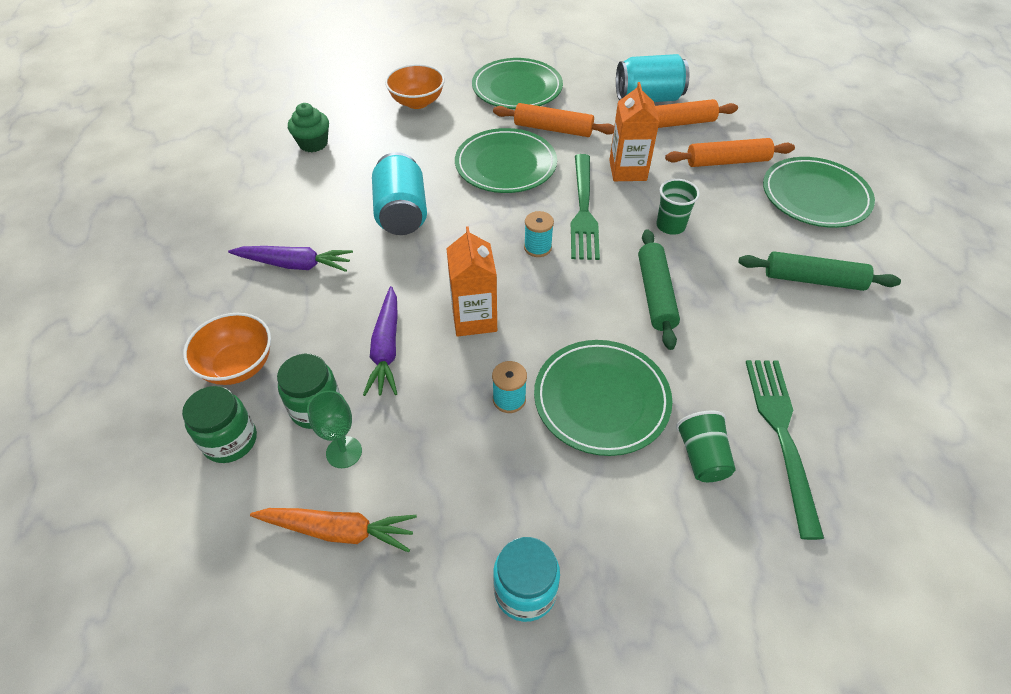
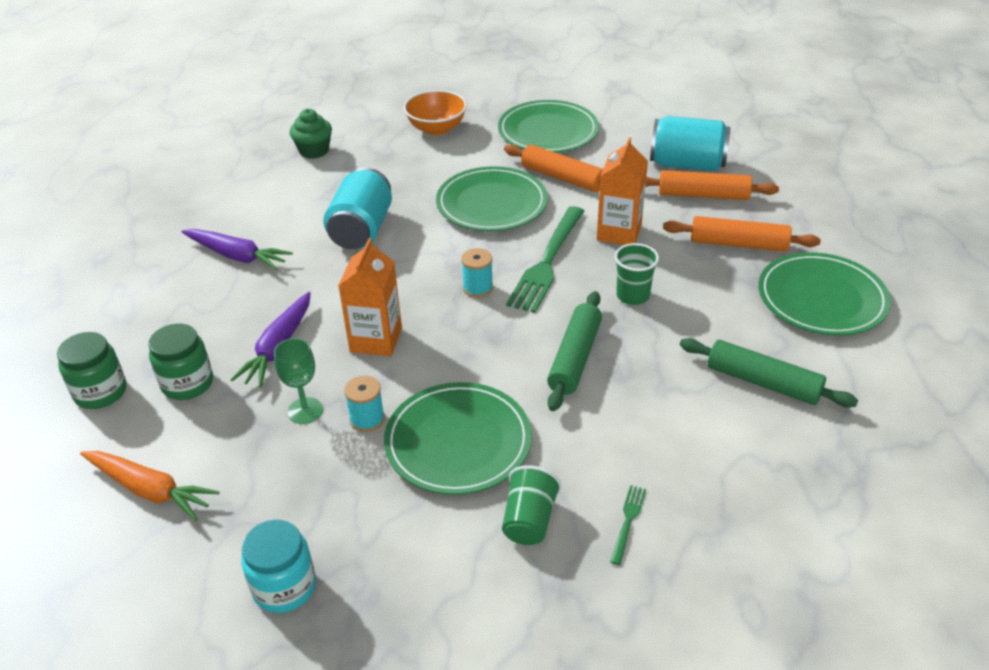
camera: 20 degrees right, 10 degrees down
(238, 365) = (141, 332): orange bowl -> none
(344, 452) = (191, 426): green goblet -> green goblet (305, 411)
(781, 433) = (628, 520): green fork -> green fork, size x0.43

